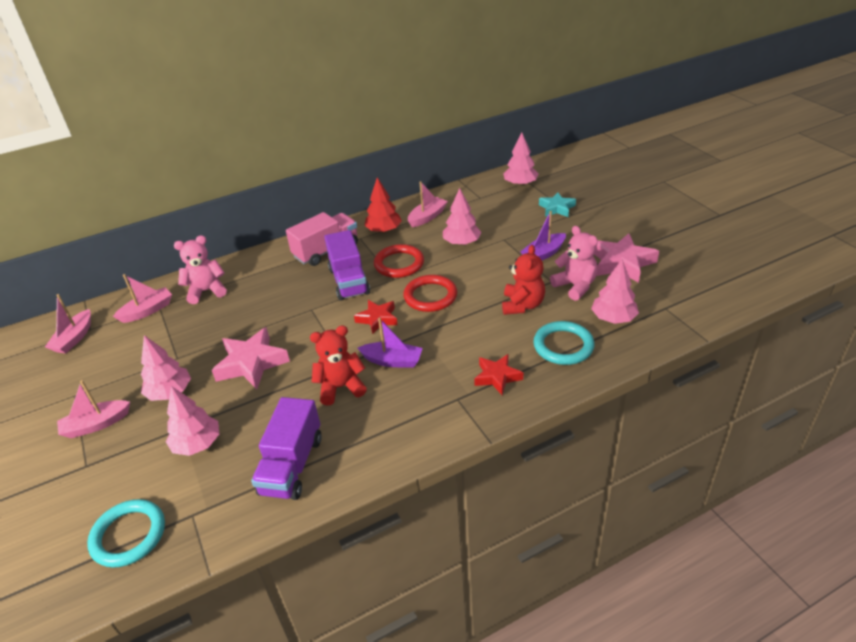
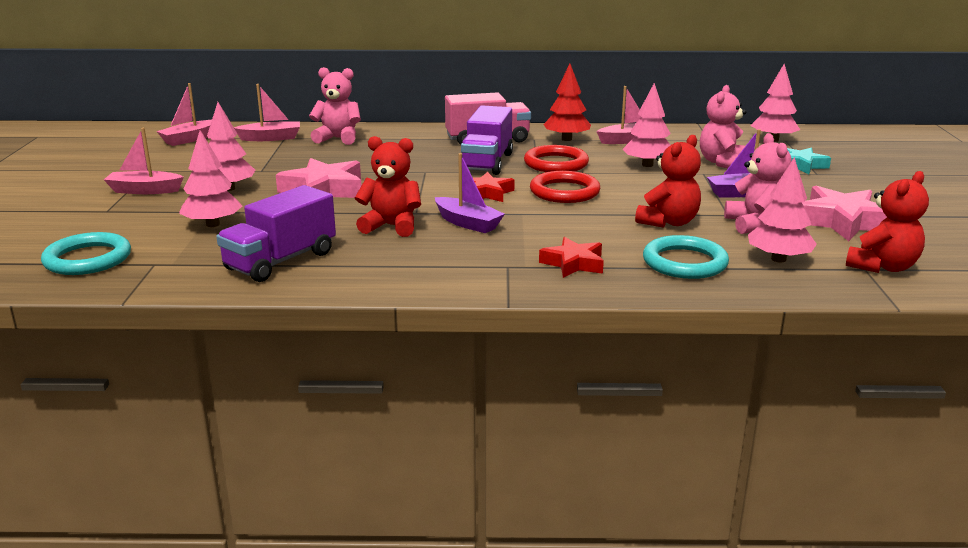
camera: 25 degrees right, 15 degrees down
(507, 223) = (722, 163): none -> pink teddy bear
(673, 302) = (882, 267): none -> red teddy bear

